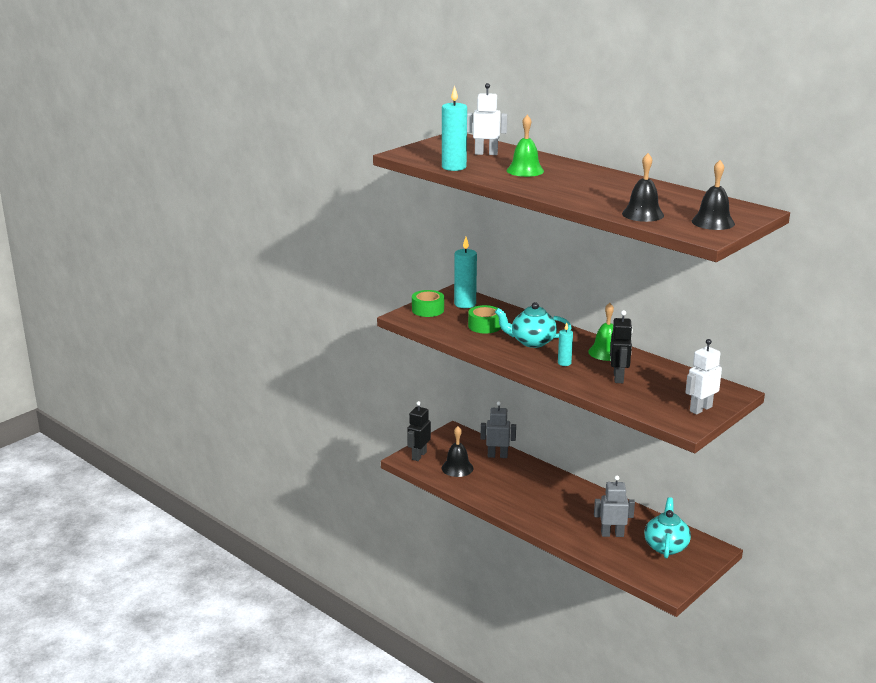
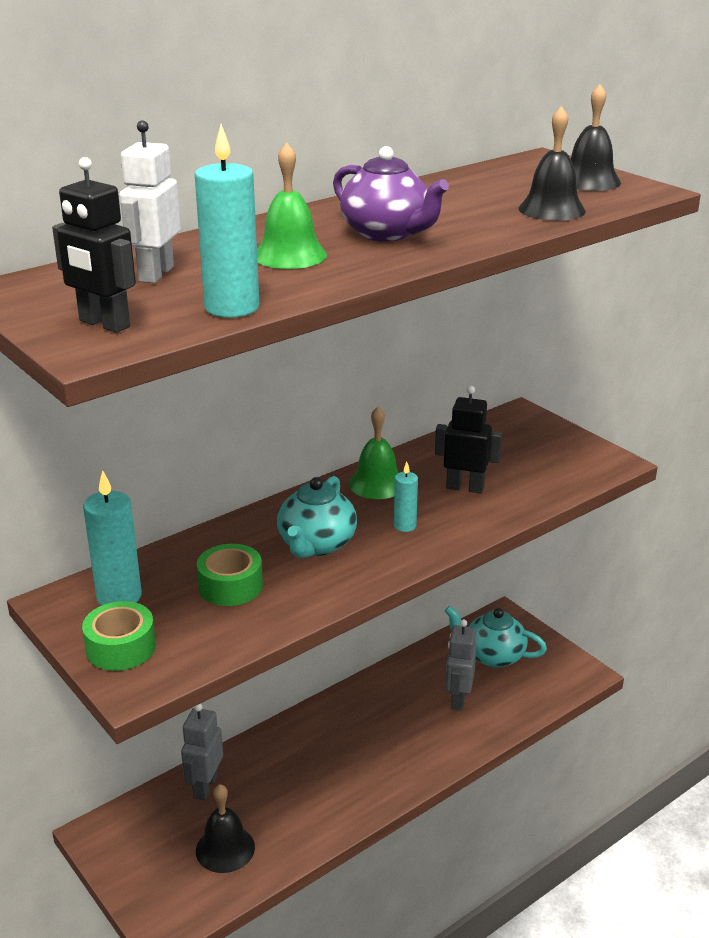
camera: 80 degrees left, 5 degrees up
(419, 456) = (161, 901): black robot -> black robot (104, 324)
(570, 184) = (387, 233): none -> purple teapot
(700, 409) = (566, 444): white robot -> none

